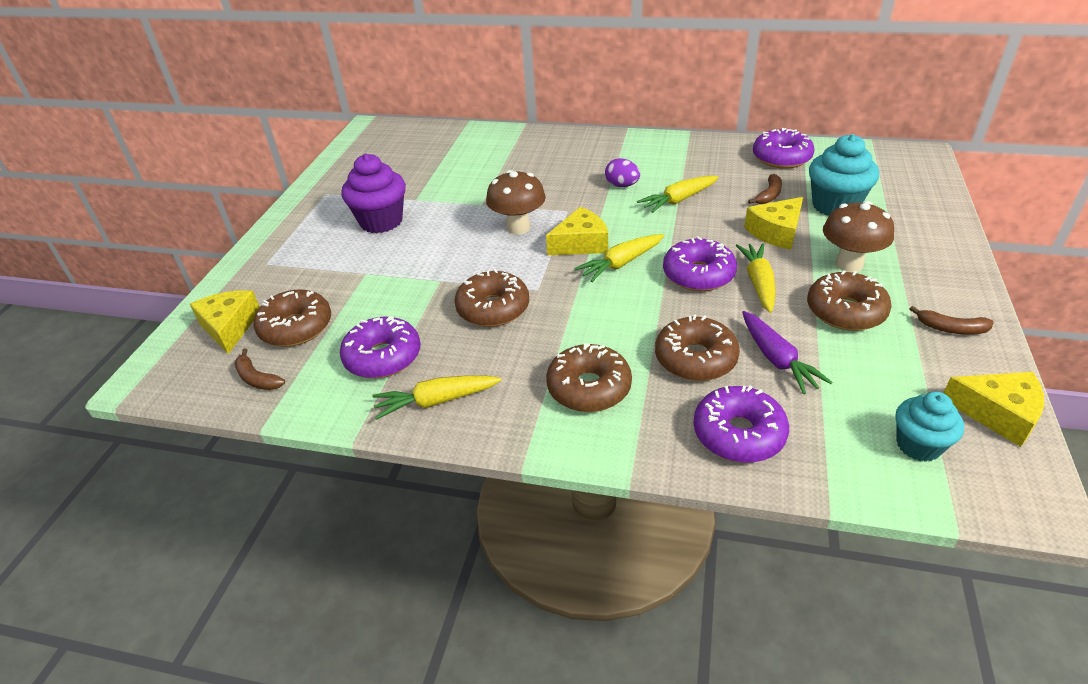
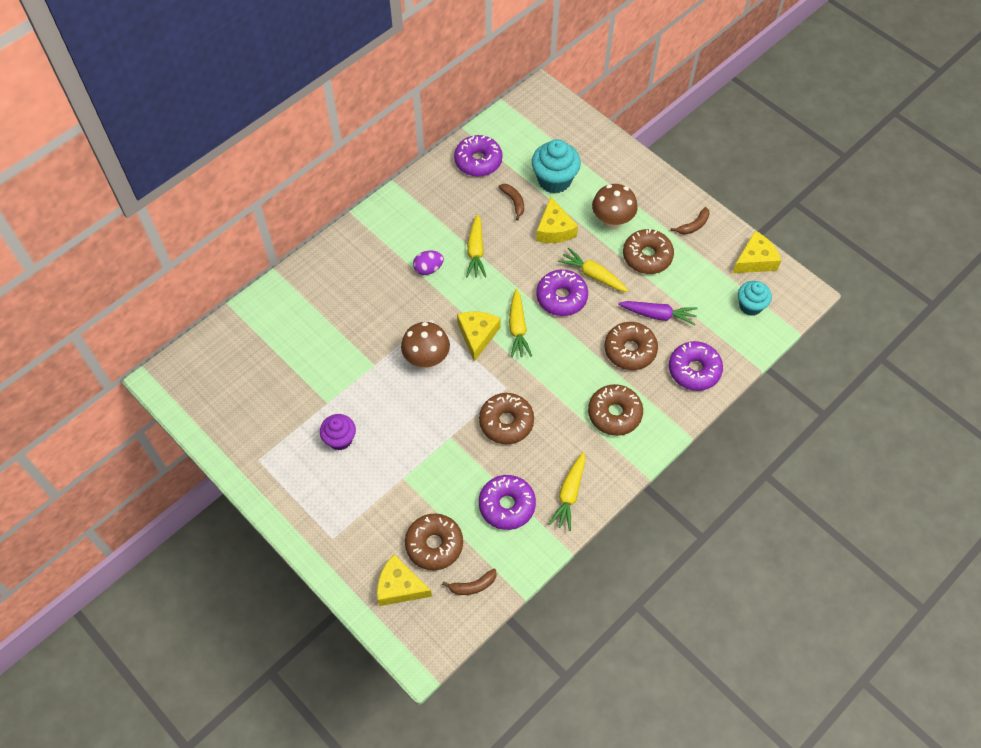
camera: 60 degrees left, 20 degrees up
(381, 221) = (340, 439): purple cupcake -> purple cupcake, size x0.65

